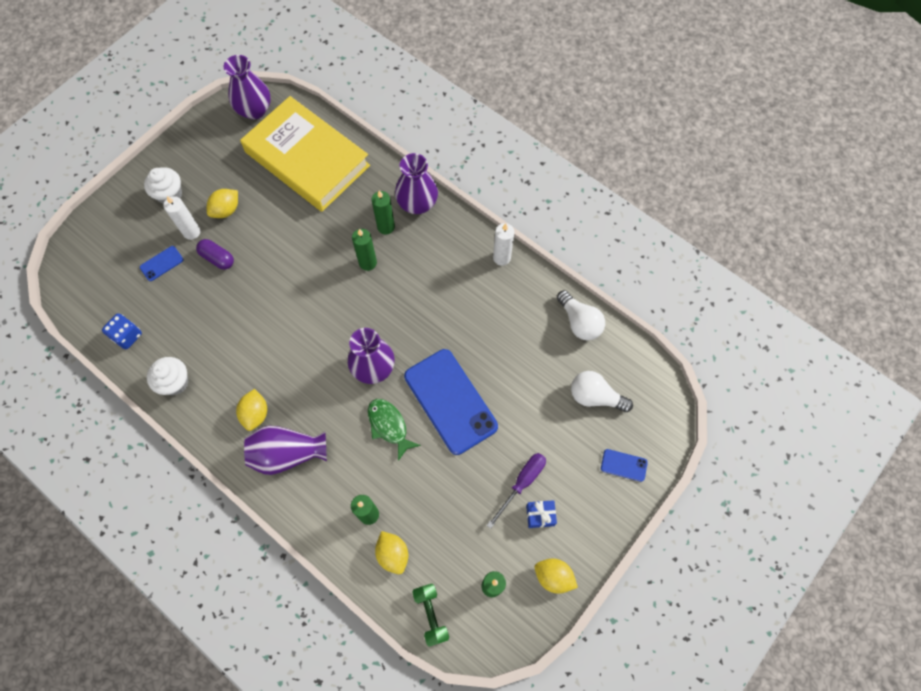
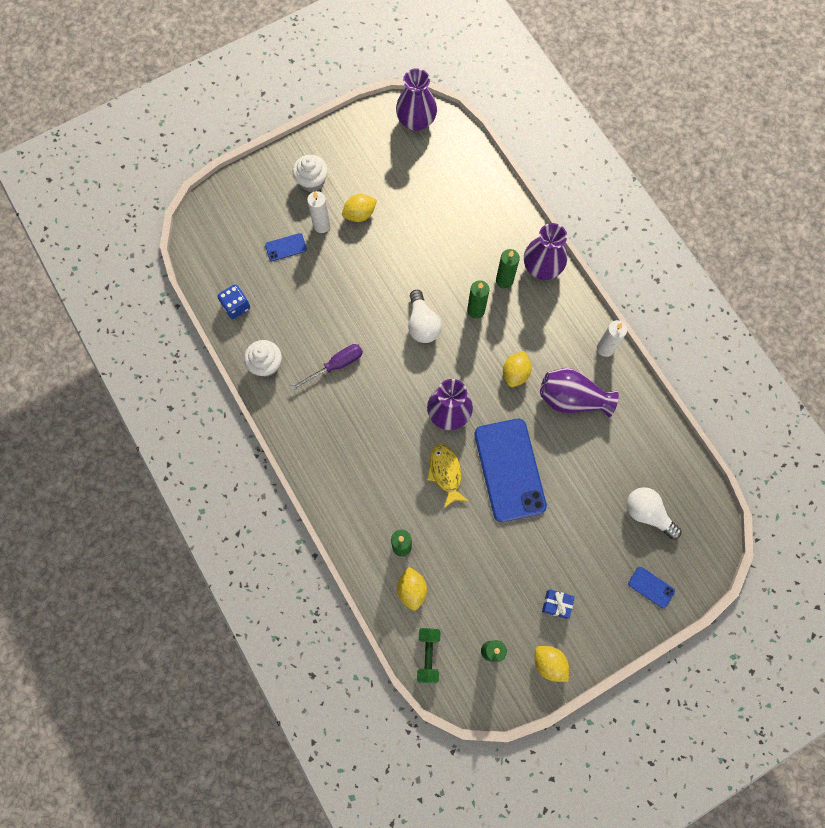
camera: 20 degrees right, 5 degrees up
(217, 258) = (338, 259): purple capsule -> none
(255, 414) = (329, 419): yellow lemon -> yellow lemon (515, 373)
(287, 454) = (346, 466): purple vase -> purple vase (572, 399)
(307, 159) = (451, 187): yellow book -> none
(389, 426) = (445, 473): green fish -> yellow fish
(522, 483) = (550, 569): purple screwdriver -> purple screwdriver (335, 366)
(579, 322) = (658, 437): white light bulb -> white light bulb (422, 324)

